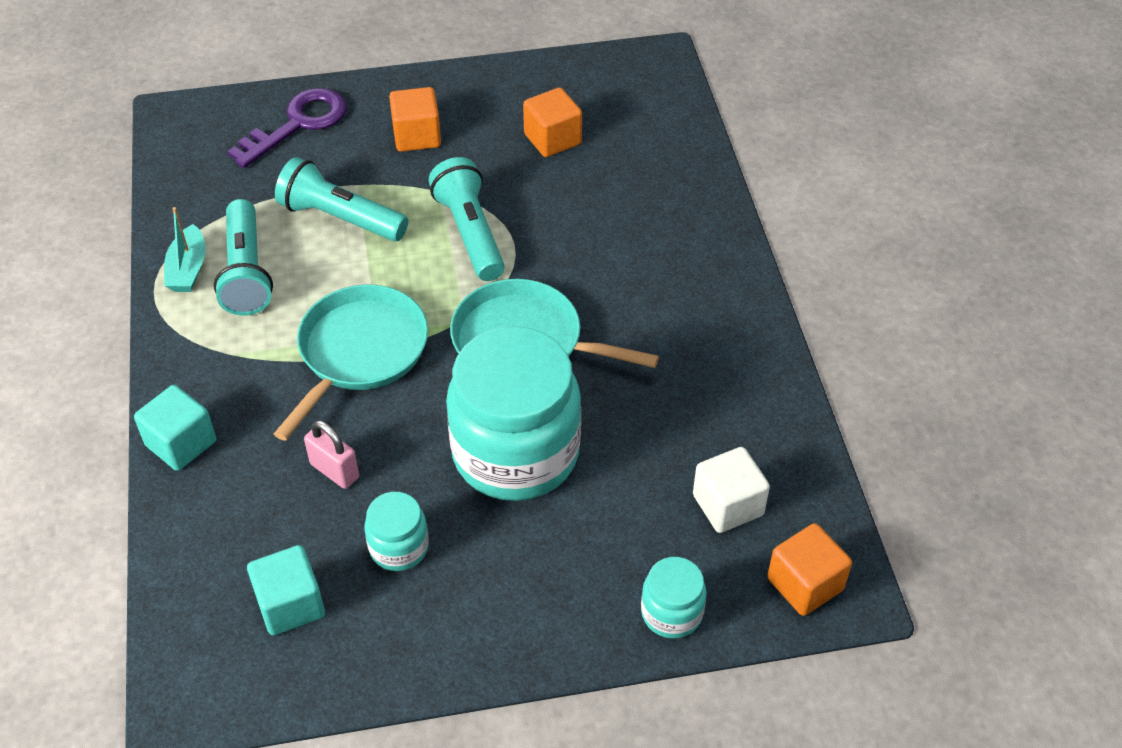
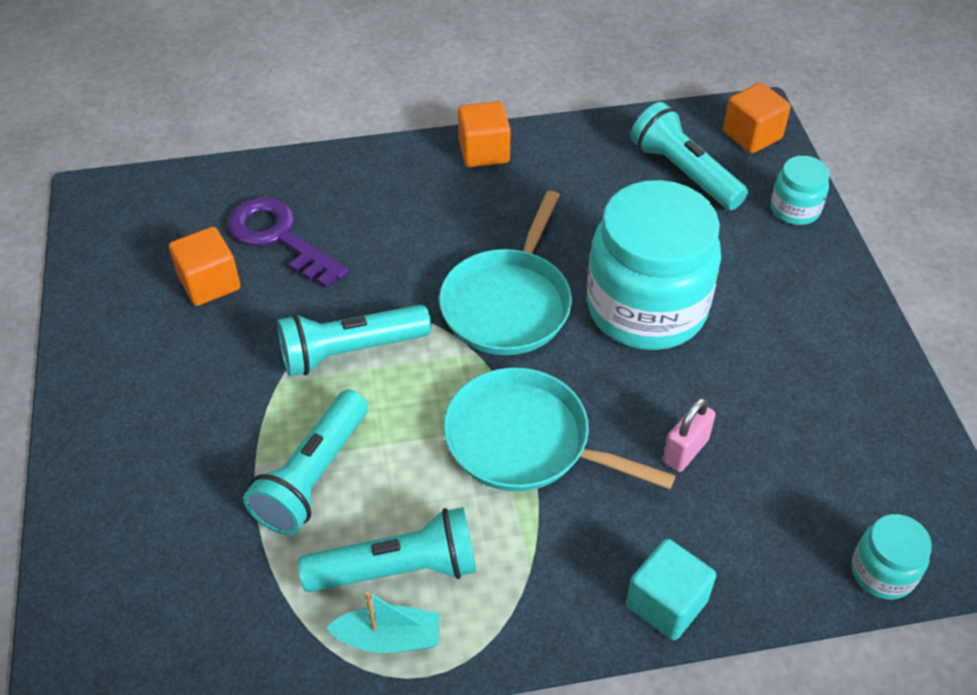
camera: 90 degrees left, 0 degrees up
(290, 605) = (848, 474): turquoise cube -> none
(298, 124) = (126, 540): purple key -> purple key (279, 238)
(399, 547) = (767, 391): turquoise jar -> turquoise jar (882, 572)
(417, 136) = (178, 408): orange cube -> orange cube (484, 152)
(728, 505) = (684, 173): white cube -> turquoise flashlight

